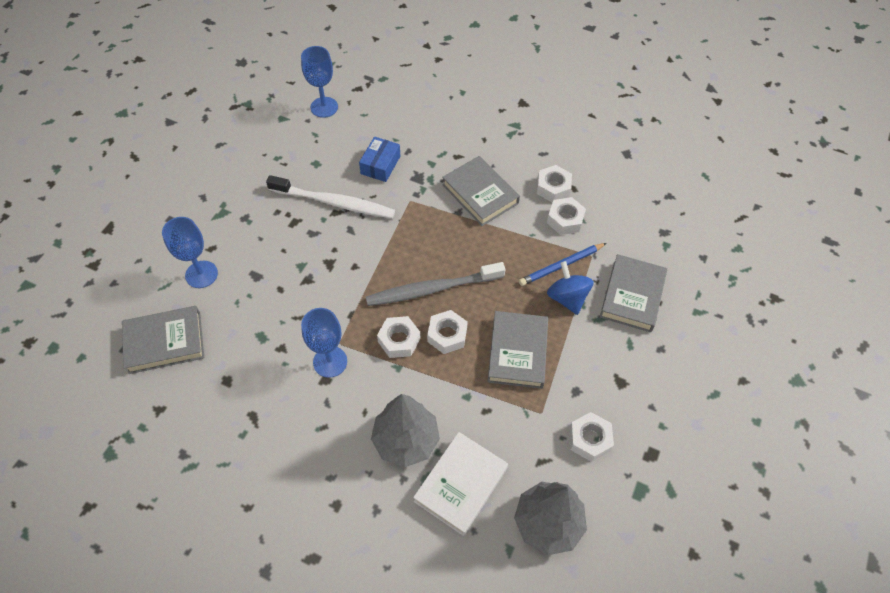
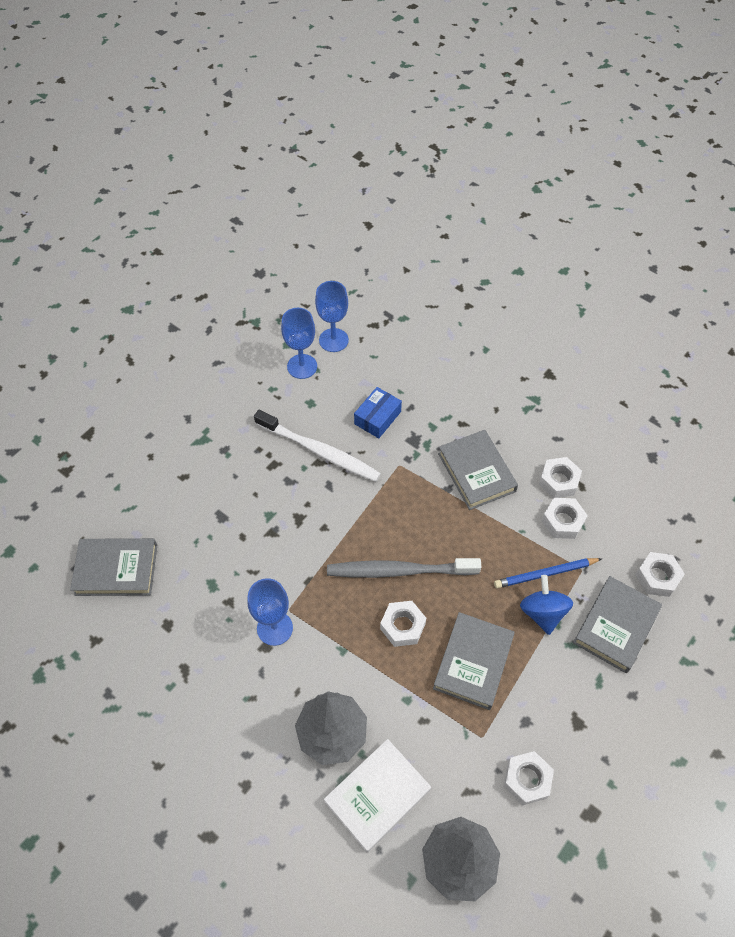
camera: 15 degrees right, 0 degrees up
(201, 274) = (168, 503): blue goblet -> blue goblet (302, 366)
(399, 340) = (351, 620): white nut -> white nut (657, 577)

